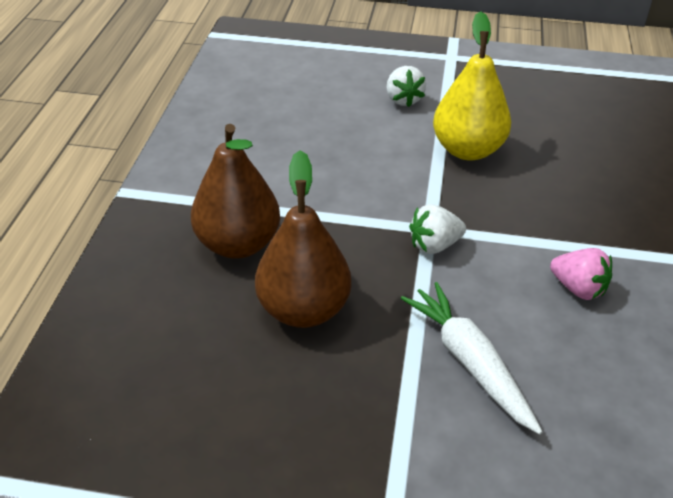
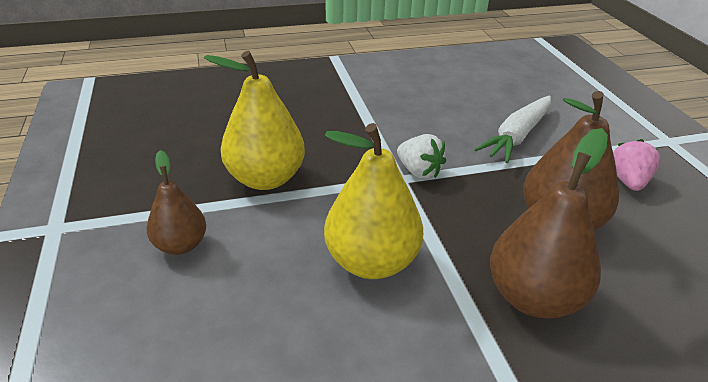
camera: 115 degrees left, 5 degrees down
(331, 176) = (371, 262): none -> yellow pear
(403, 100) = (181, 245): white strawberry -> brown pear
(578, 288) = (408, 106): pink strawberry -> pink strawberry (628, 181)

